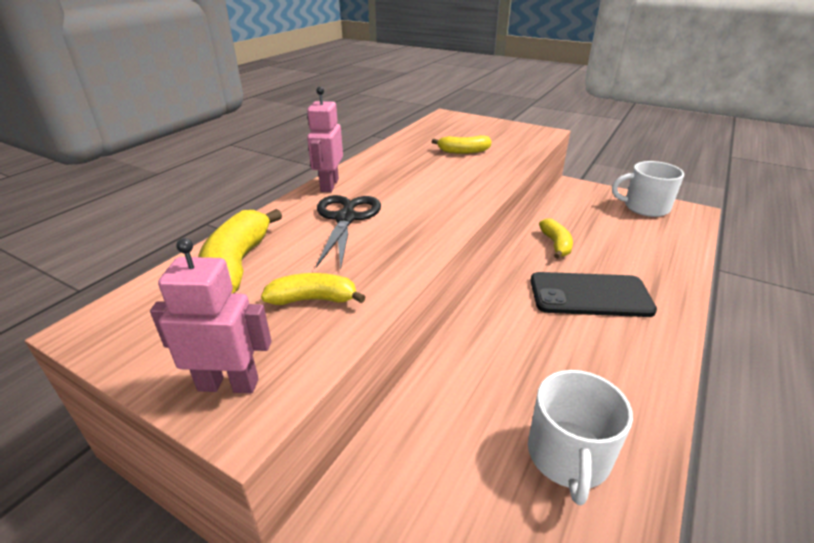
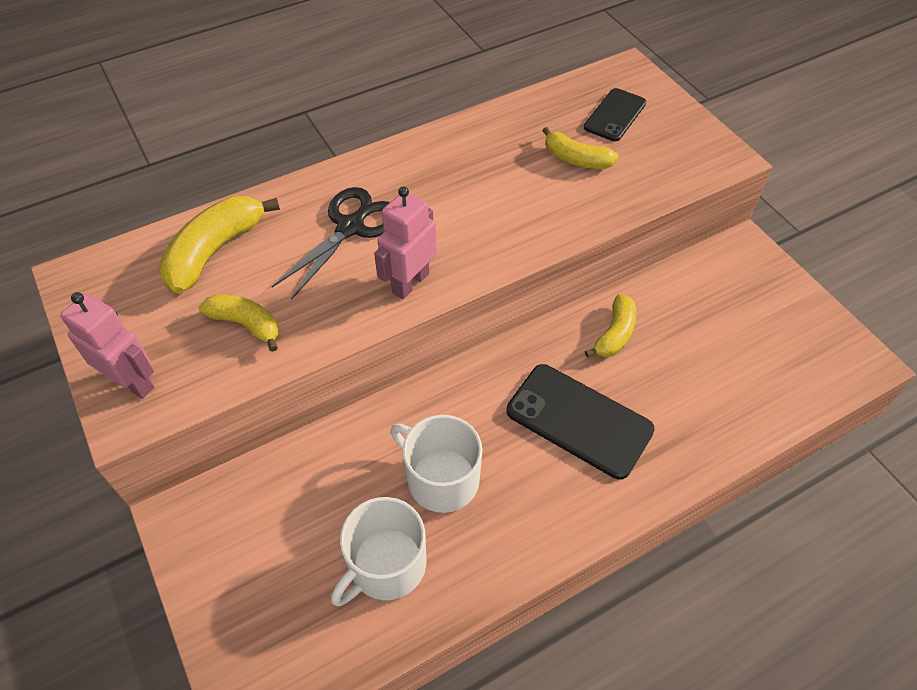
camera: 30 degrees right, 20 degrees up
(329, 185) = (374, 164): pink robot -> pink robot (410, 283)
(462, 131) = (615, 115): none -> black phone
(645, 207) = (801, 325): white mug -> white mug (441, 478)

